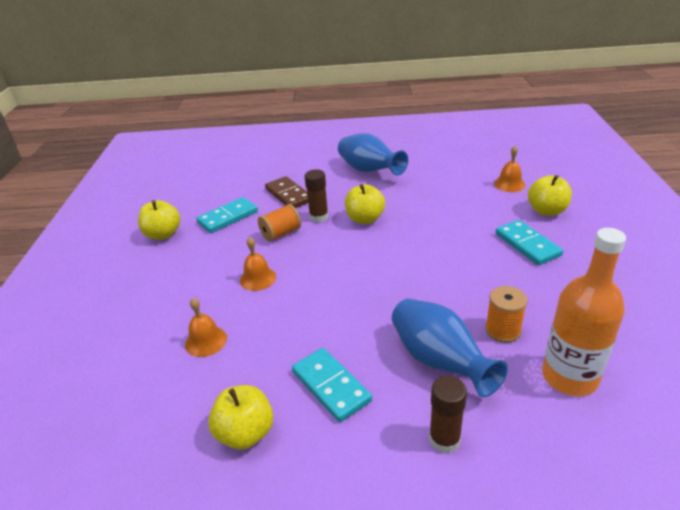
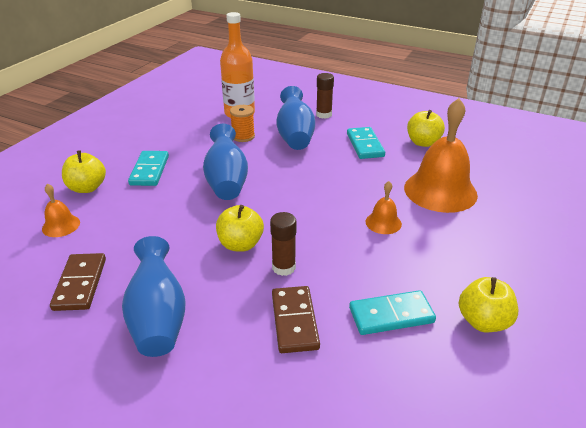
camera: 155 degrees left, 0 degrees up
(206, 341) = (440, 191): orange bell -> orange bell, size x2.16
(281, 233) = (338, 262): orange spool -> none
(437, 167) = (80, 284): none -> brown domino
(440, 262) = (226, 181): none -> blue vase

